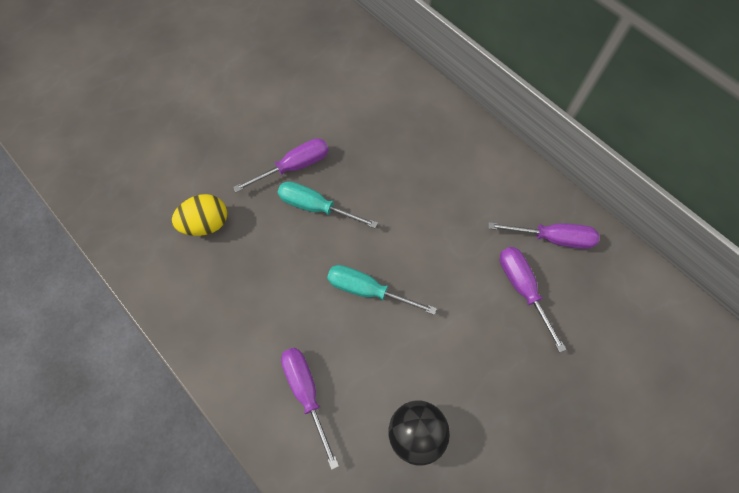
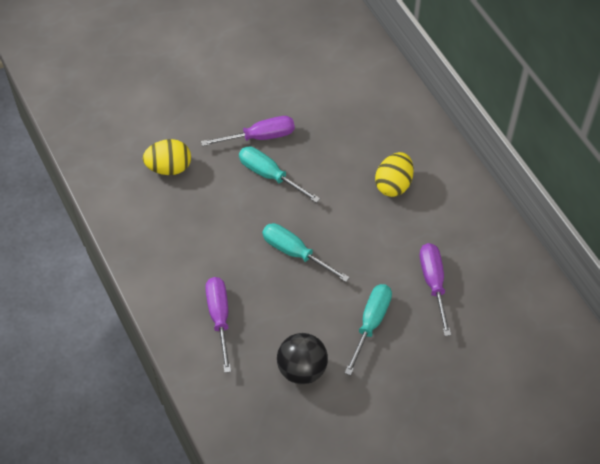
camera: 15 degrees right, 10 degrees down
(446, 187) = (393, 184): none -> yellow egg
(473, 354) = (371, 324): none -> turquoise screwdriver
(552, 238) = (476, 249): purple screwdriver -> none

